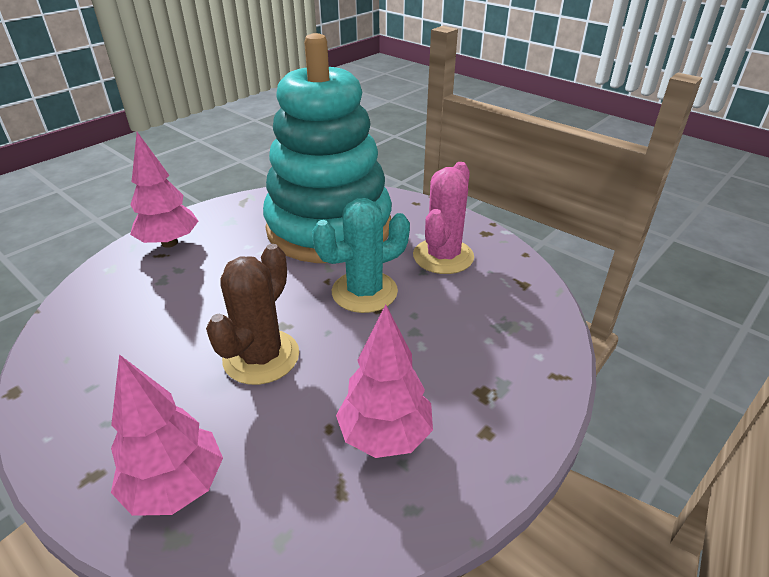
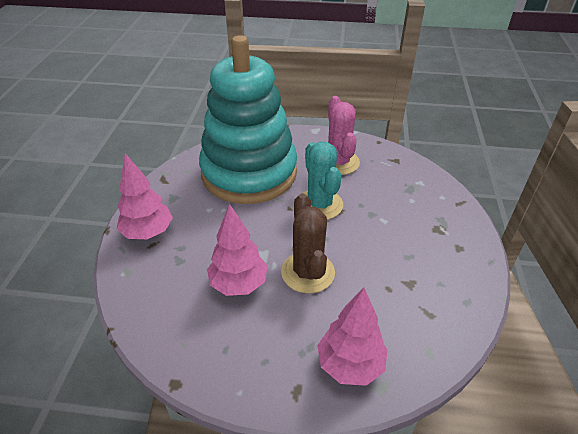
camera: 35 degrees left, 5 degrees up
(364, 292) = (319, 204): turquoise cactus -> turquoise cactus turned 45 degrees counterclockwise
(385, 435) = (419, 276): pink tree -> pink tree (238, 284)

